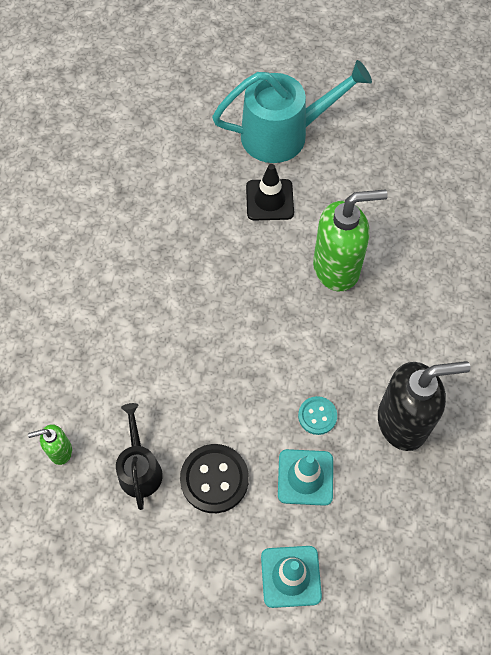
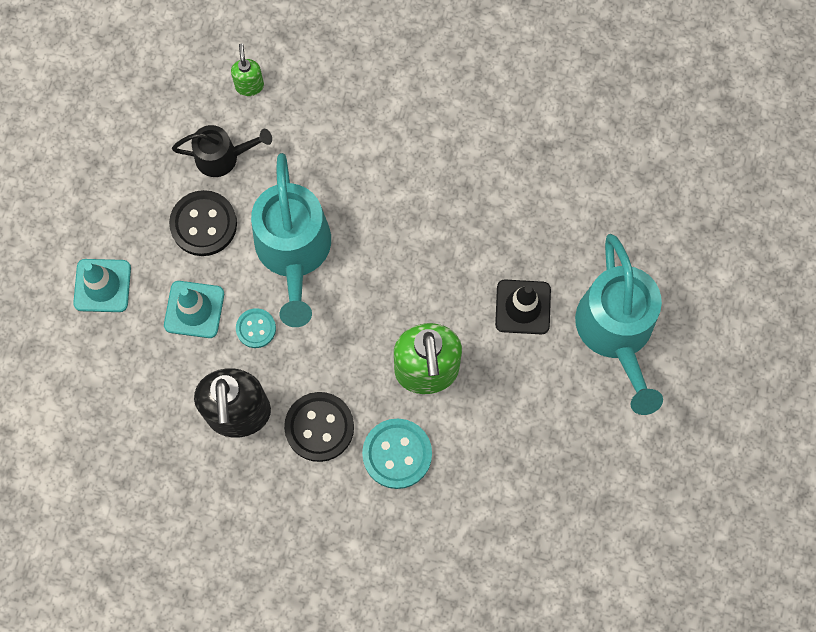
camera: 95 degrees right, 10 degrees up
(237, 389) = (294, 253): none -> turquoise watering can
(403, 350) = (319, 427): none -> black button
(415, 285) = (397, 454): none -> turquoise button

